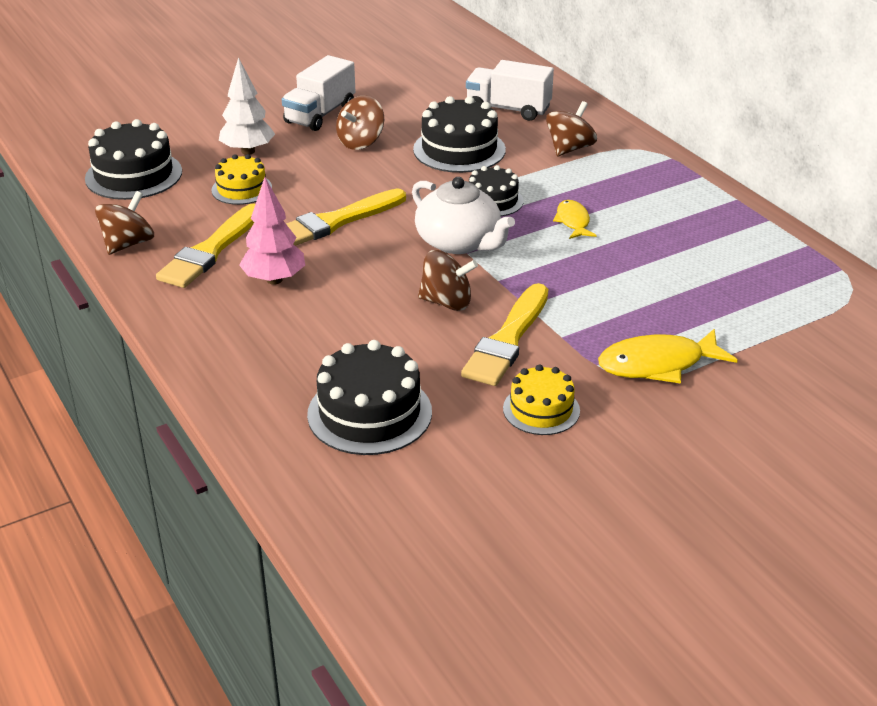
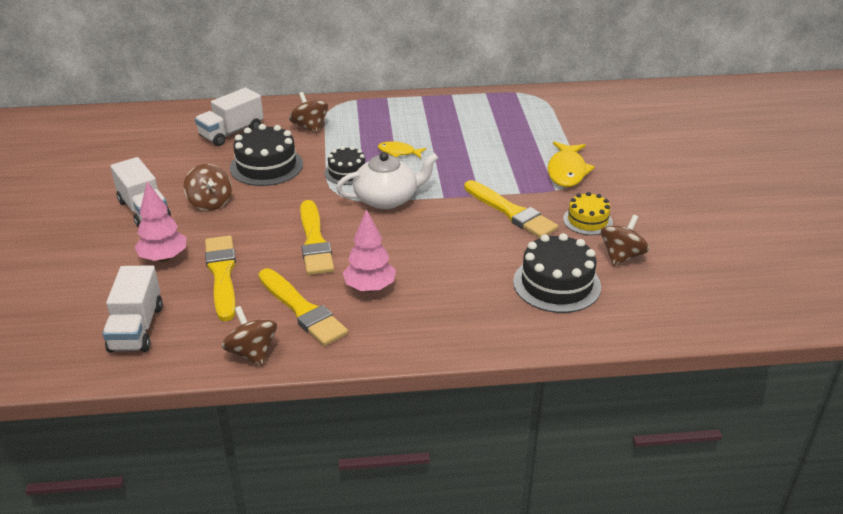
camera: 65 degrees left, 0 degrees up
(133, 175) = (136, 328): black cake -> white truck
(241, 189) = (222, 274): yellow cake -> yellow brush
(248, 151) = (164, 258): white tree -> pink tree
(446, 302) = (454, 223): brown spinning top -> brown spinning top (621, 256)

